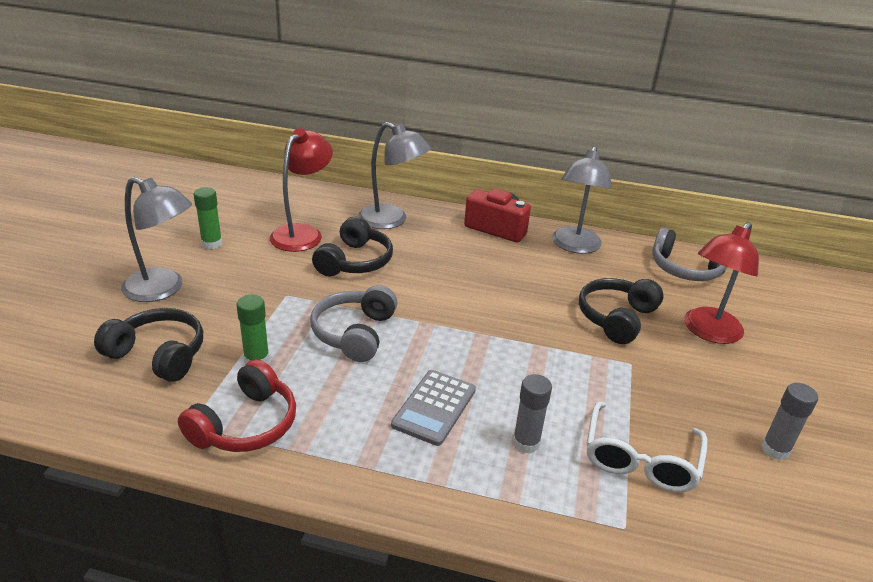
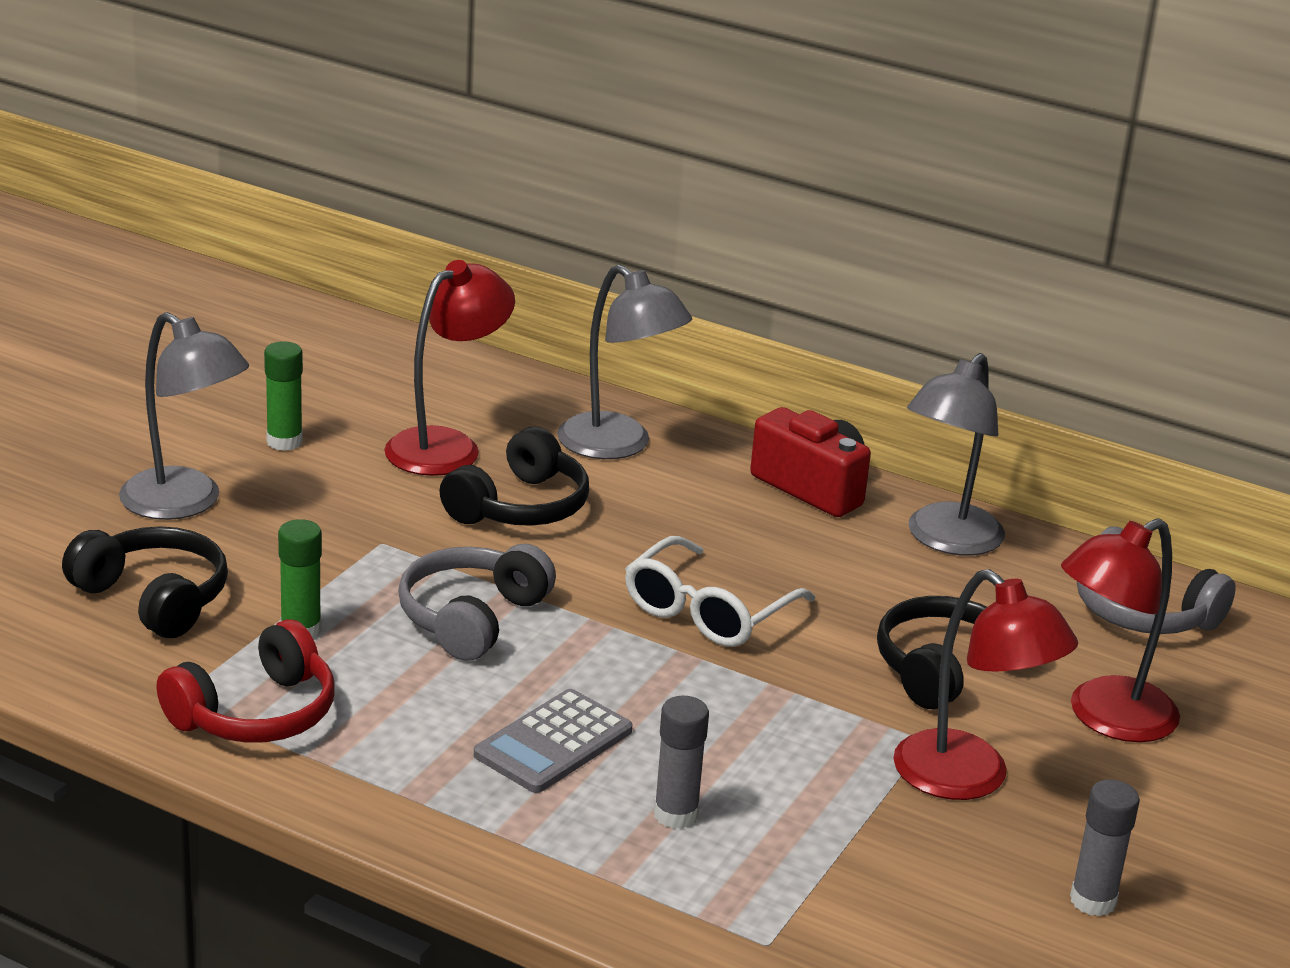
camera: 15 degrees right, 5 degrees down
(640, 459) = (850, 869): white glasses -> white glasses (708, 611)
(666, 383) = (968, 779): none -> red lamp

